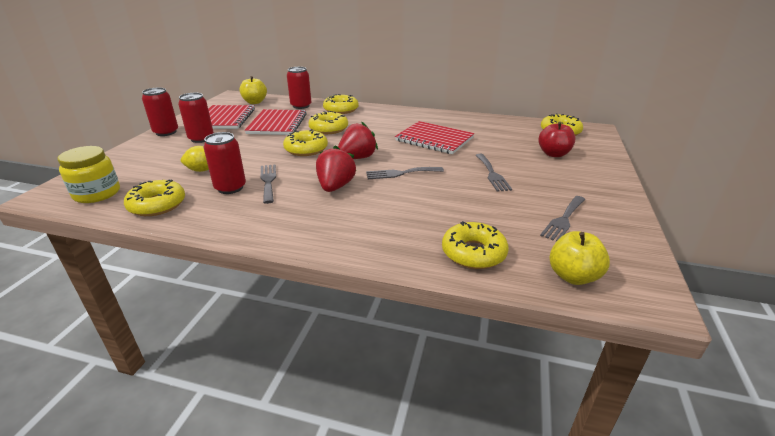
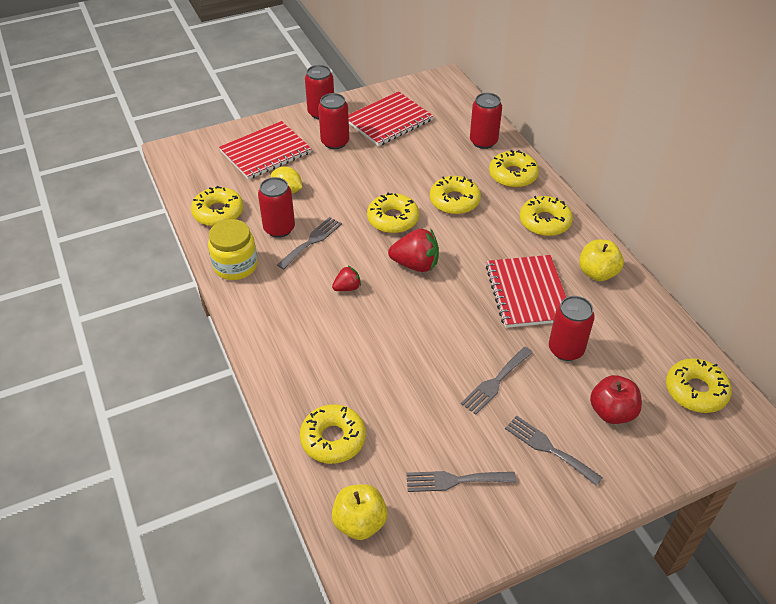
camera: 50 degrees right, 15 degrees up
(97, 193) = (200, 170): yellow jar -> yellow jar (235, 266)
(255, 102) = (449, 106): yellow apple -> yellow apple (597, 273)
(277, 124) = (420, 160): red notebook -> red notebook (265, 152)
(335, 187) = (347, 288): red strawberry -> red strawberry, size x0.56
(389, 116) = (544, 222): none -> yellow donut
(400, 173) = (419, 314): grey fork -> grey fork (548, 448)
(492, 147) = (566, 349): none -> red can

